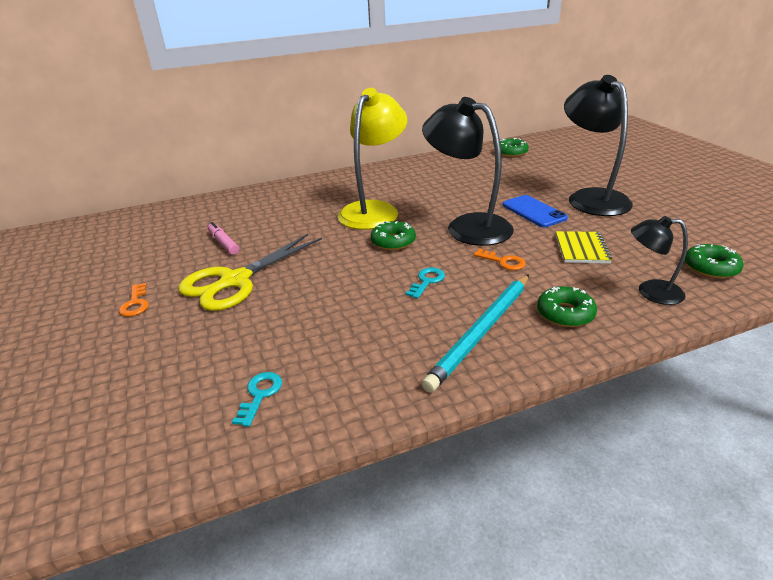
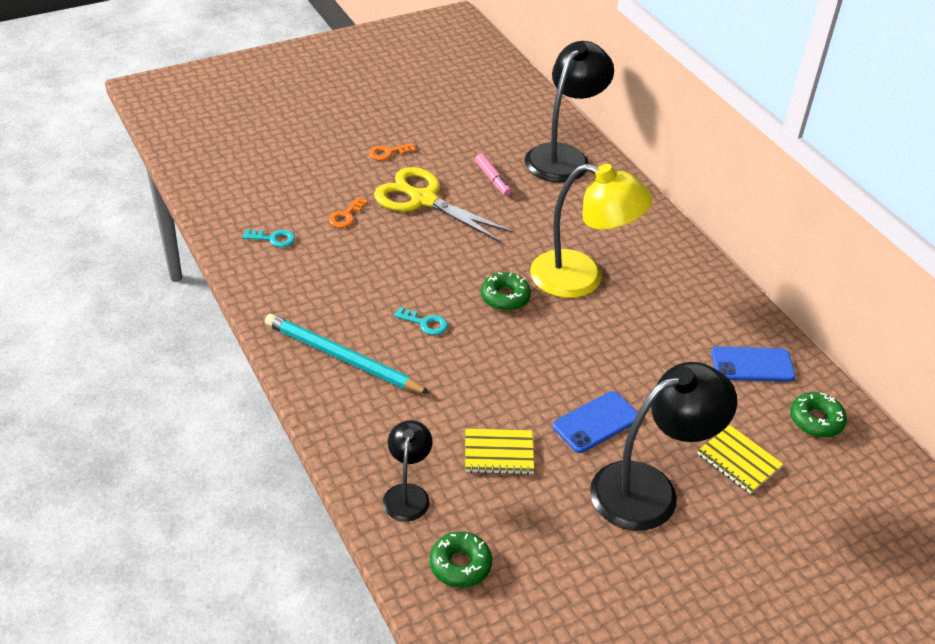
camera: 80 degrees right, 10 degrees up
(223, 243) = (493, 179): pink marker -> pink marker turned 105 degrees clockwise
(466, 164) = (752, 365): none -> blue phone
(467, 226) = (547, 357): black lamp -> black lamp (563, 156)
(503, 261) = (466, 382): orange key -> orange key (346, 216)
(553, 172) = (738, 461): none -> yellow notebook
(565, 313) = (369, 418): green donut -> none

